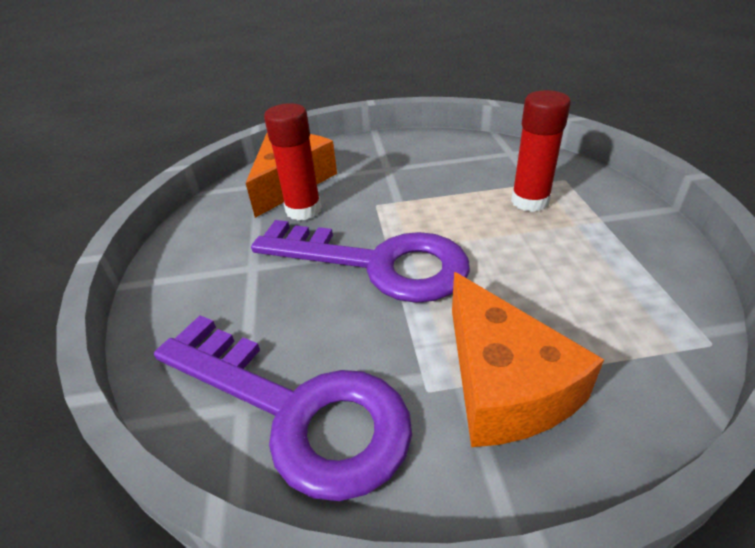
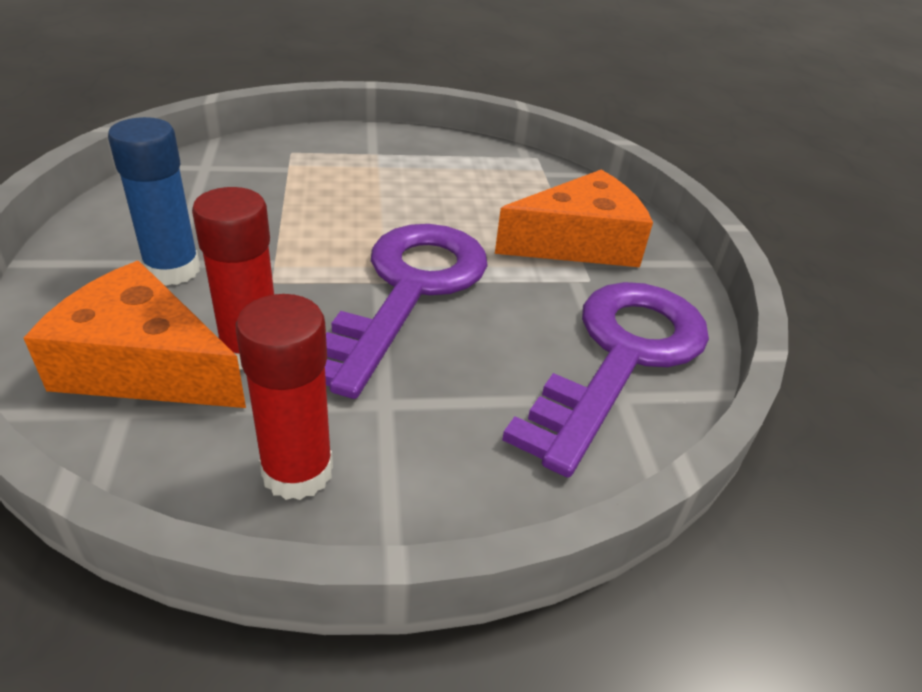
camera: 95 degrees left, 0 degrees up
(378, 170) = (172, 270): none -> blue glue stick
(530, 201) = (325, 178): red glue stick -> red glue stick (297, 471)

